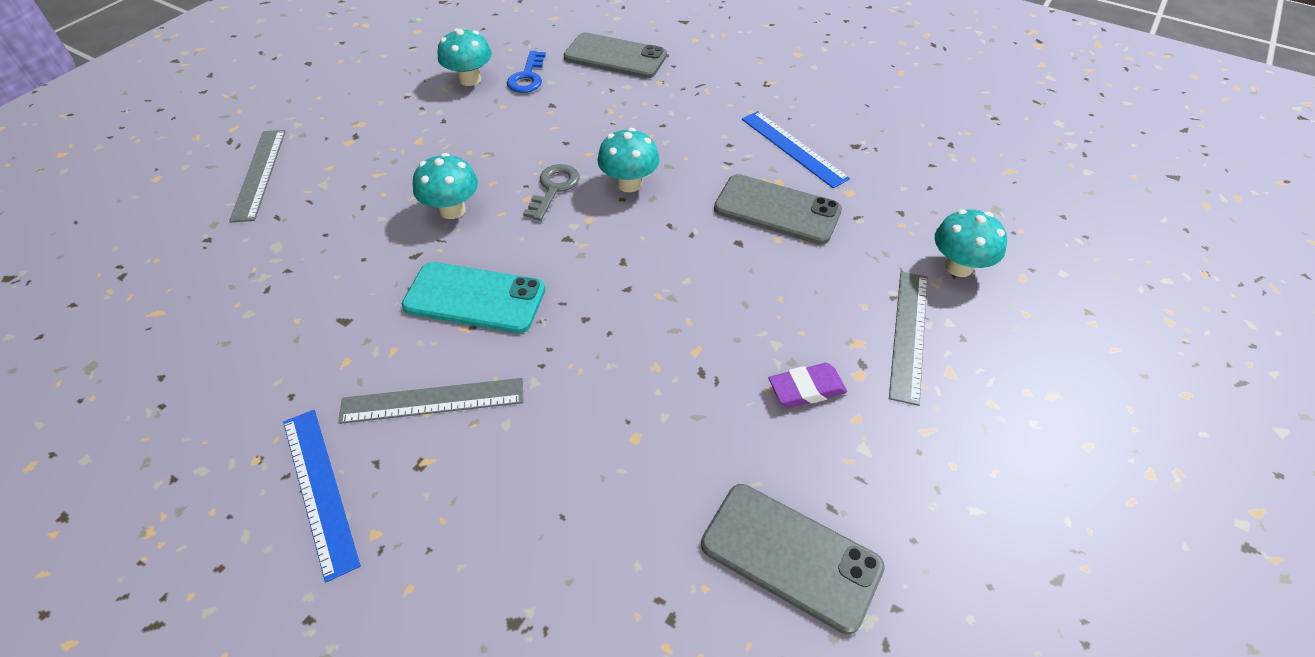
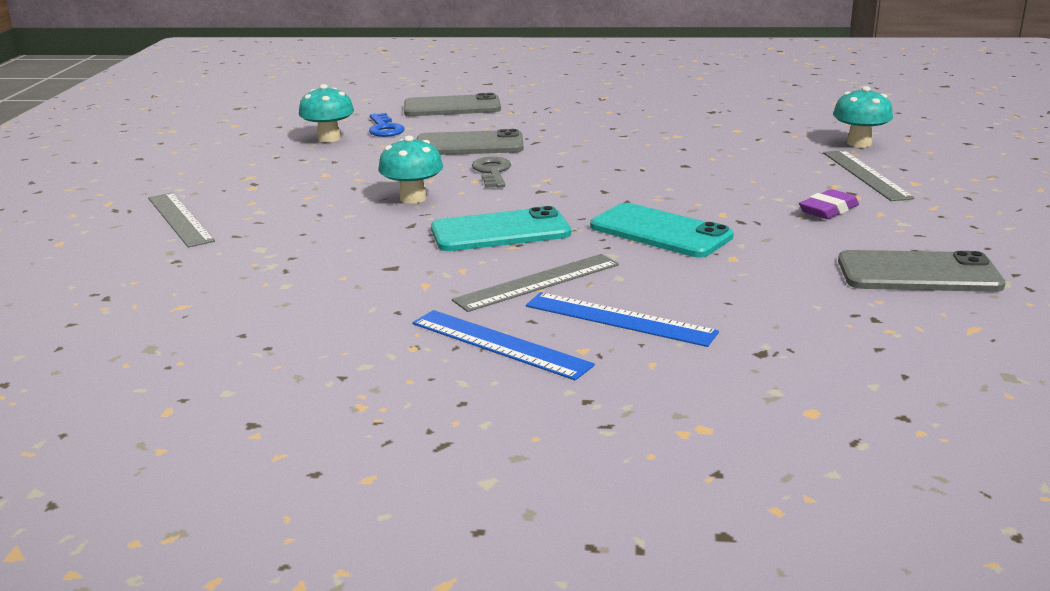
camera: 25 degrees left, 25 degrees down
(609, 359) = (660, 232): none -> turquoise phone
(629, 183) = (555, 158): turquoise mushroom -> none
(777, 210) = (694, 147): grey phone -> grey phone (469, 145)
(793, 148) = (666, 120): blue ruler -> blue ruler (619, 319)

